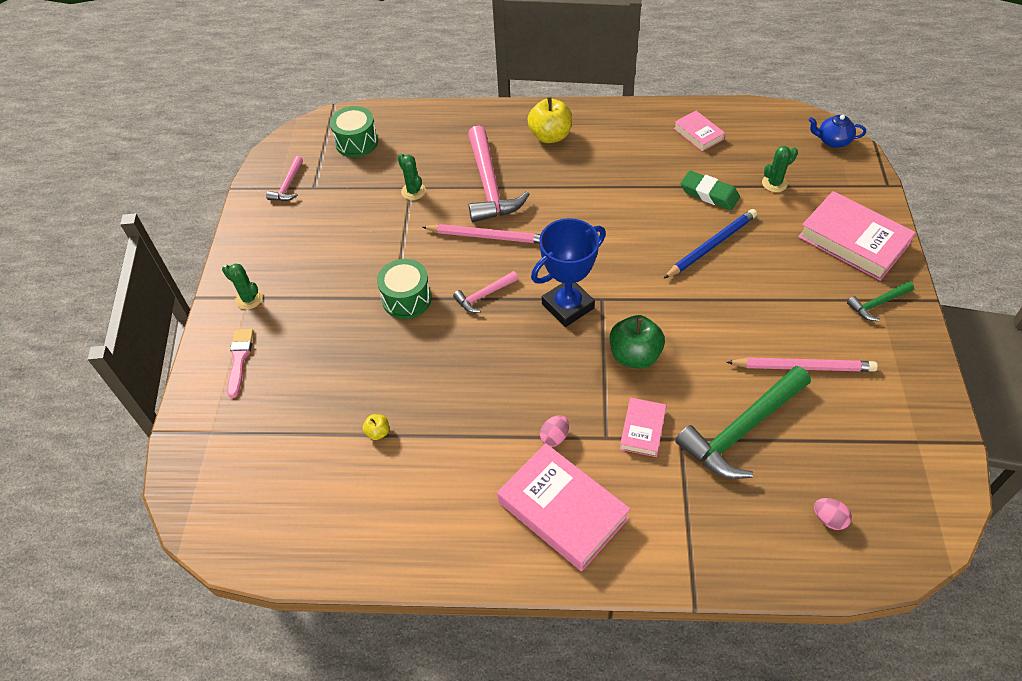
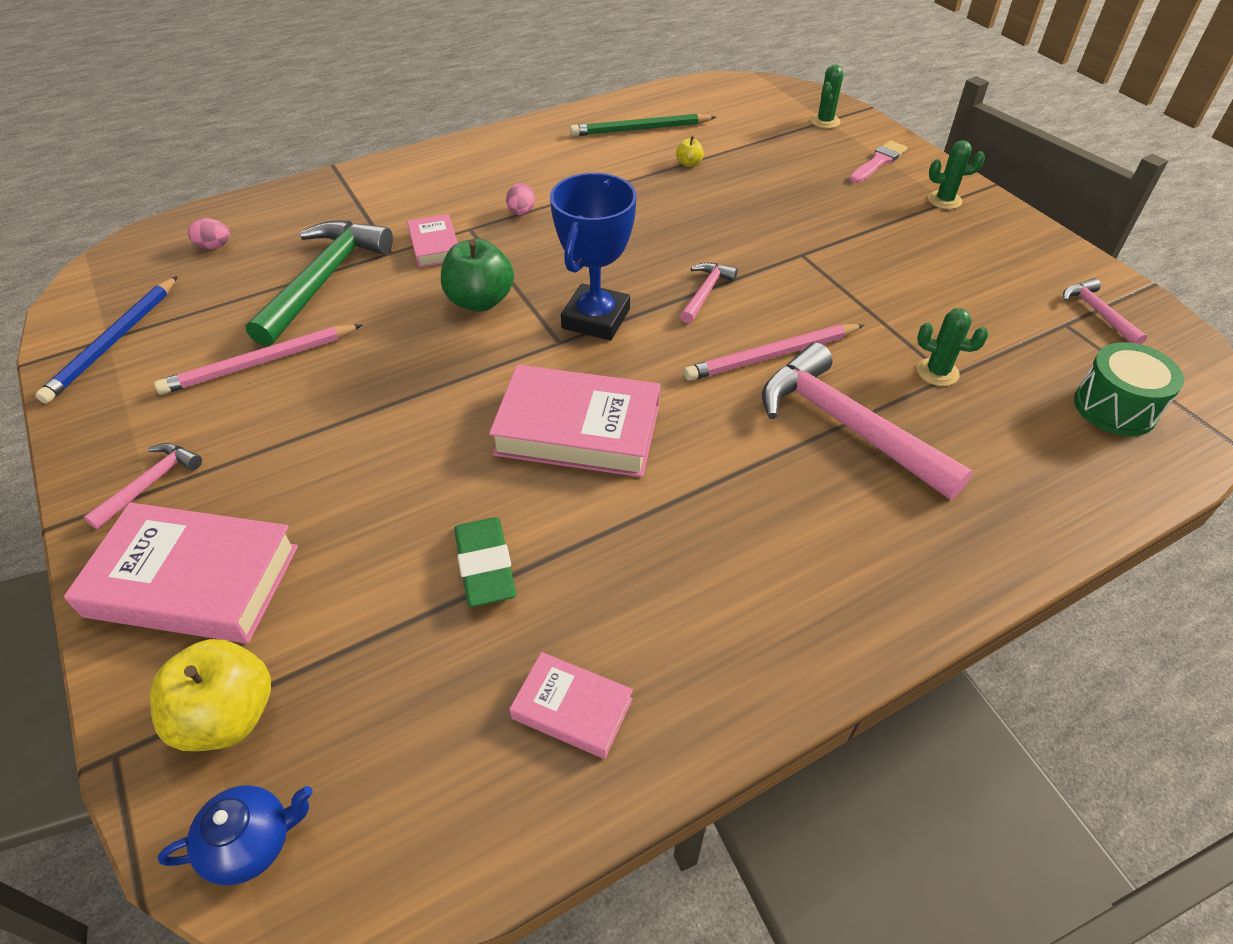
camera: 145 degrees right, 5 degrees down
(239, 359) = (878, 162): pink brush -> pink brush turned 105 degrees counterclockwise
(373, 507) = (640, 129): none -> green pencil
(407, 299) = (787, 258): green drum -> none
(550, 136) = (847, 561): yellow apple -> yellow apple (227, 716)
(562, 510) = (478, 175): pink book -> pink book (578, 429)
(709, 194) = (485, 566): green eraser -> green eraser turned 75 degrees clockwise
(711, 246) = (441, 471): blue pencil -> blue pencil (114, 341)
(774, 183) = (367, 646): green cactus -> green cactus (825, 121)
(877, 304) = (151, 483): green hammer -> pink hammer

